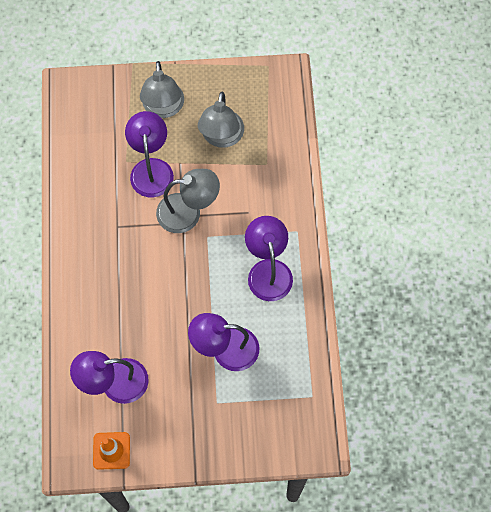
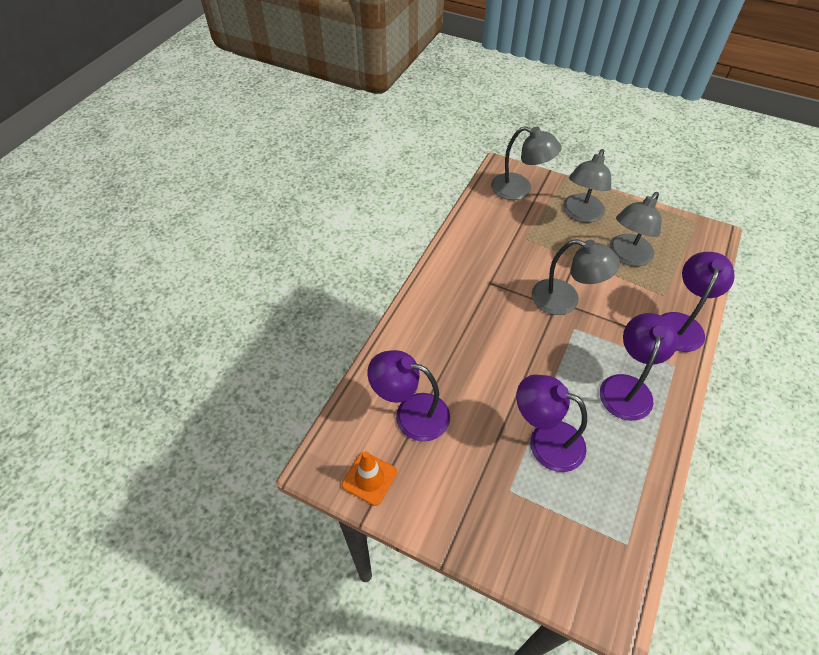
camera: 30 degrees right, 15 degrees down
(95, 105) = (519, 189): none -> grey lamp
(151, 169) = (546, 252): purple lamp -> purple lamp (681, 324)

